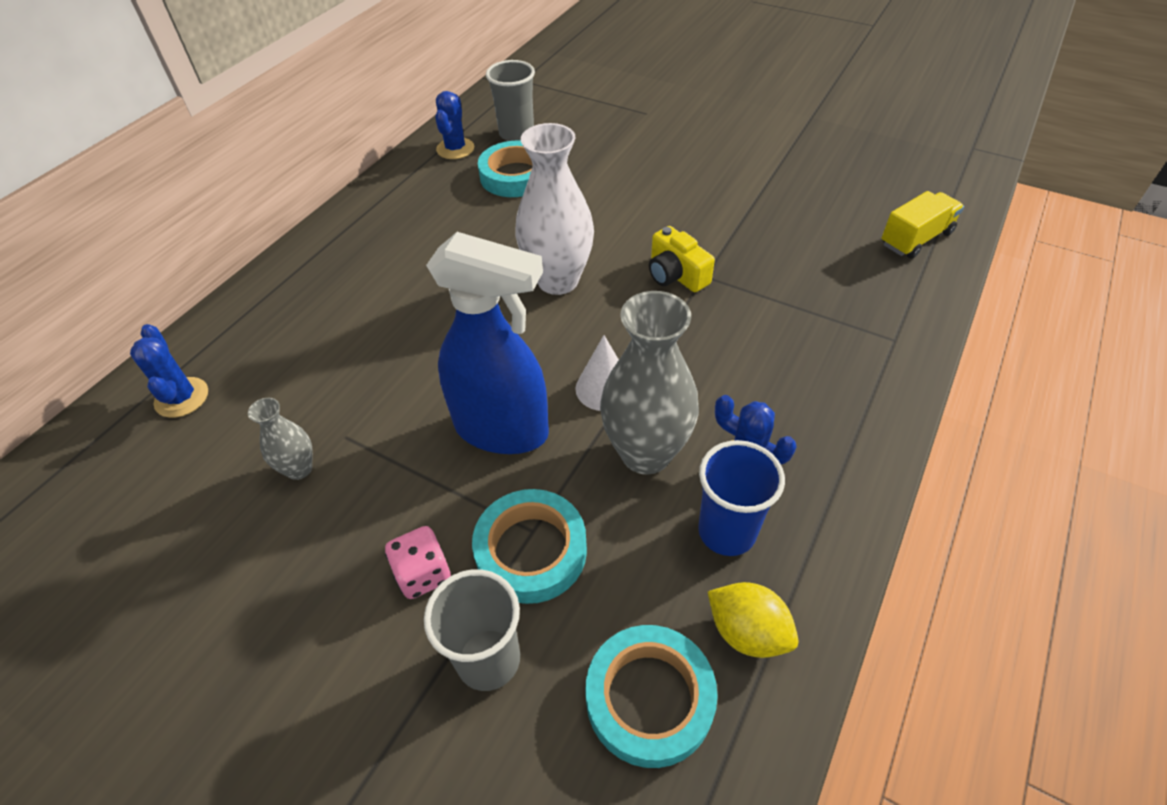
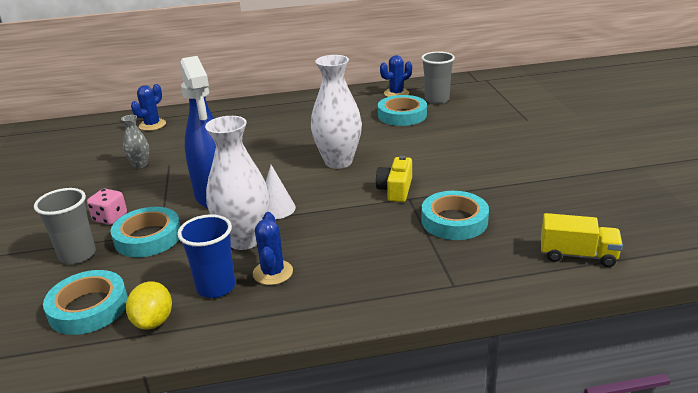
camera: 50 degrees right, 20 degrees down
(645, 453) = (244, 240): grey vase -> white vase
(783, 272) = (454, 221): none -> turquoise tape

